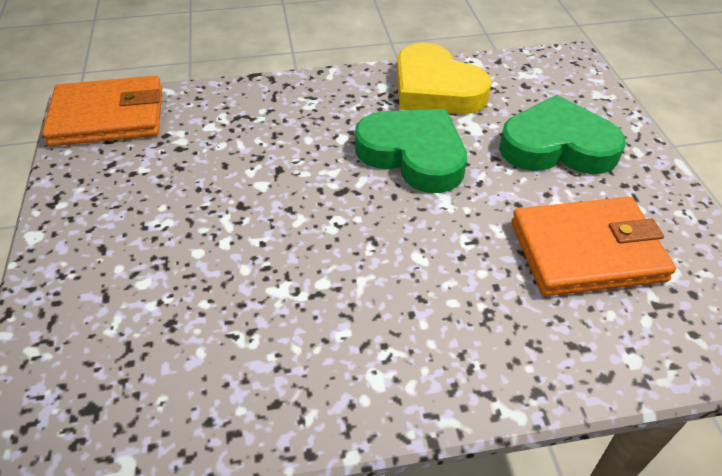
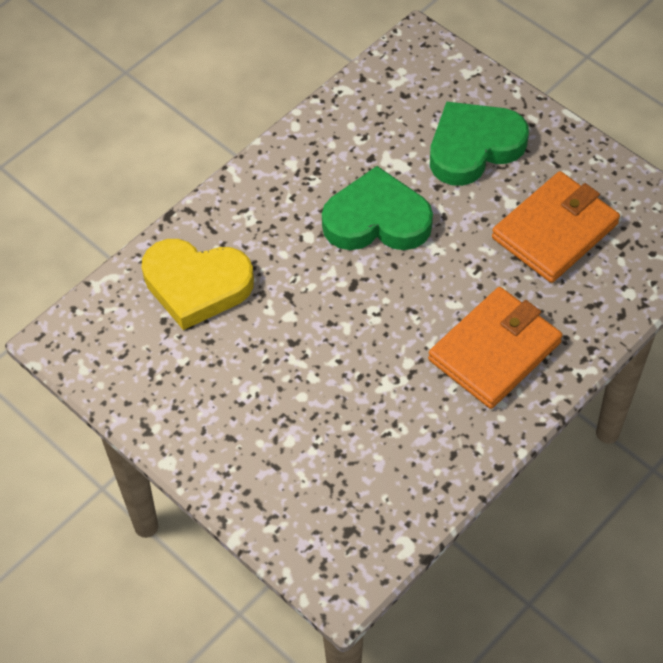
camera: 35 degrees left, 10 degrees up
(108, 117) = (93, 333): orange wallet -> orange wallet (494, 351)
(436, 89) = (337, 141): yellow heart -> yellow heart (196, 285)

